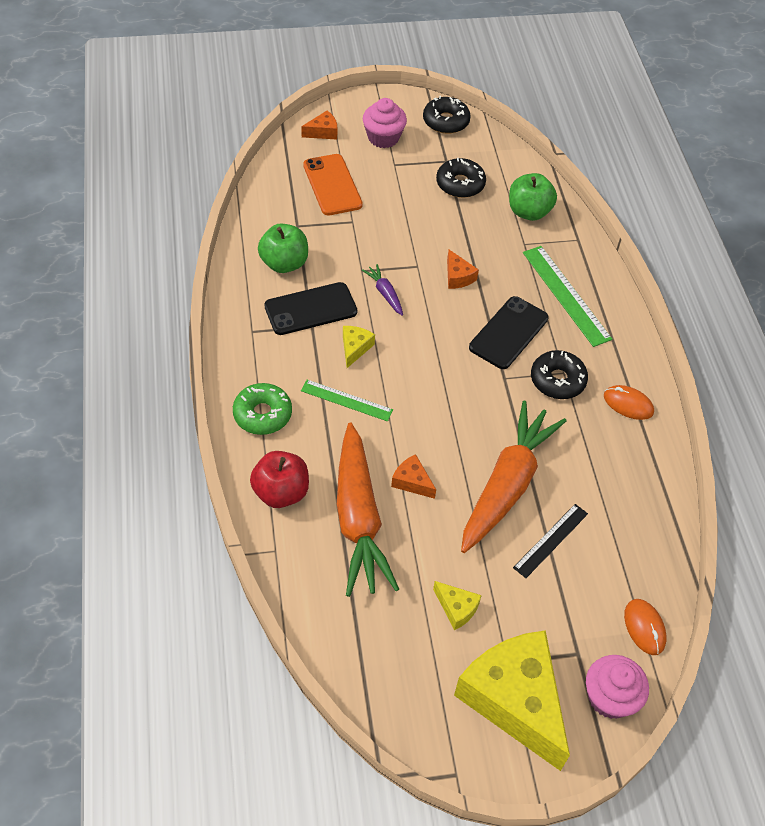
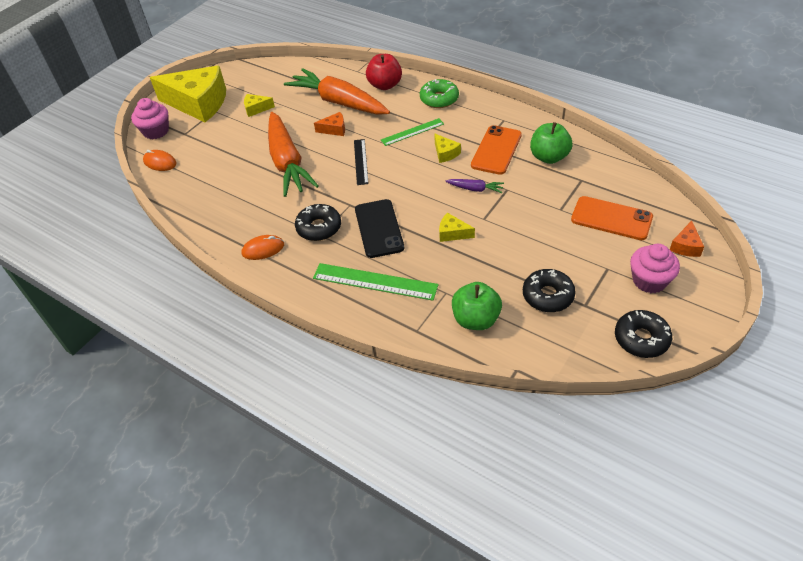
camera: 140 degrees right, 5 degrees down
(310, 309) = (496, 150): black phone -> orange phone
(458, 277) = (452, 233): orange cheese -> yellow cheese
(550, 540) = (240, 159): black ruler -> black ruler (361, 161)

